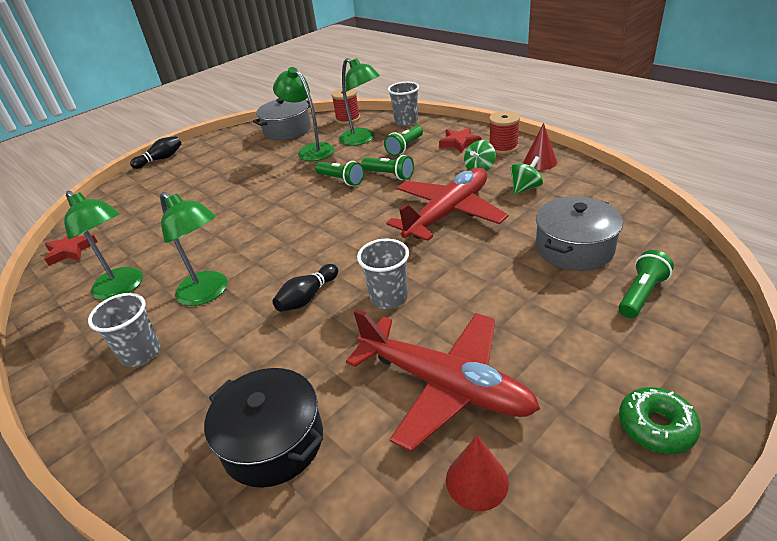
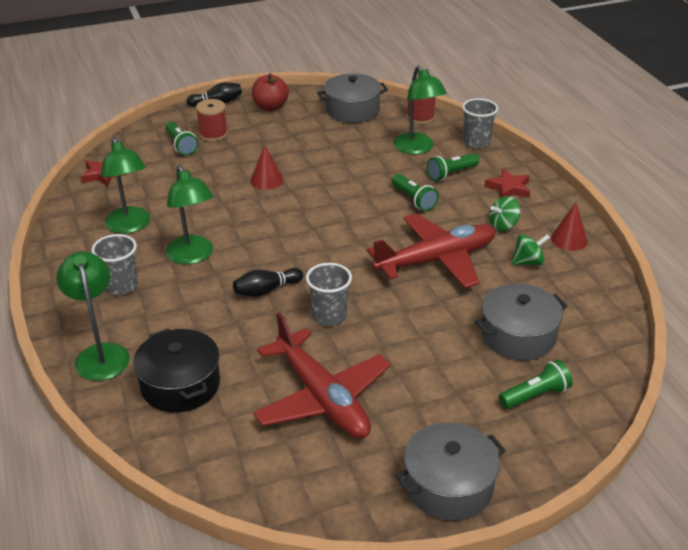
camera: 20 degrees right, 0 degrees up
(213, 148) = (270, 107): none -> red apple
(311, 150) = (360, 143): green lamp -> green lamp (100, 354)
(341, 180) = (365, 188): green flashlight -> green flashlight (181, 145)
(477, 481) = (297, 464): red cone -> red cone (266, 180)
(503, 147) = (547, 209): red spool -> red spool (213, 134)
(656, 426) = (448, 486): green donut -> grey pot

